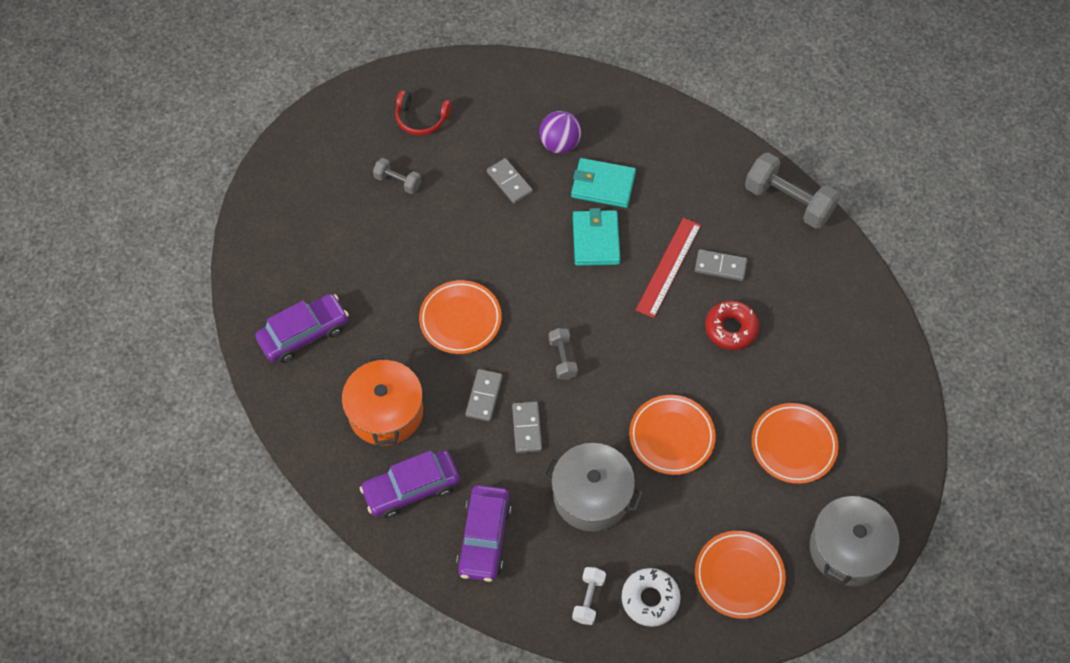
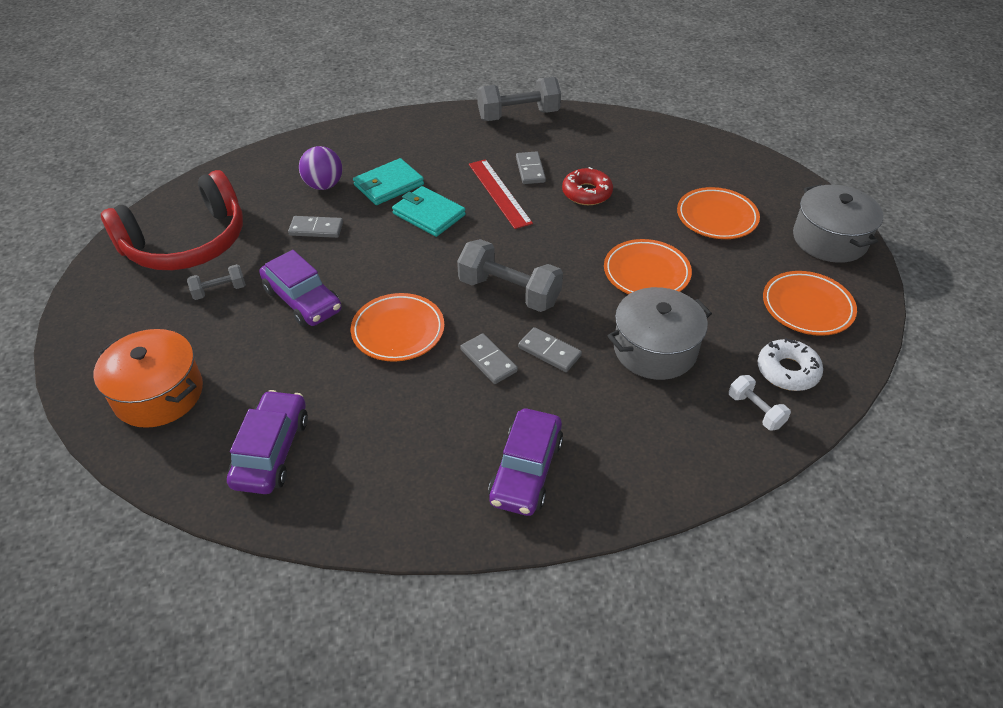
camera: 50 degrees left, 15 degrees down
(385, 412) = (426, 440): orange pot -> orange pot (158, 394)
(421, 118) = (187, 242): red headphones -> red headphones, size x2.14
(484, 537) = (630, 447): purple car -> purple car (302, 300)
(562, 359) = (509, 292): grey dumbbell -> grey dumbbell, size x1.90
(720, 266) = (530, 170): grey domino -> grey domino turned 60 degrees counterclockwise

